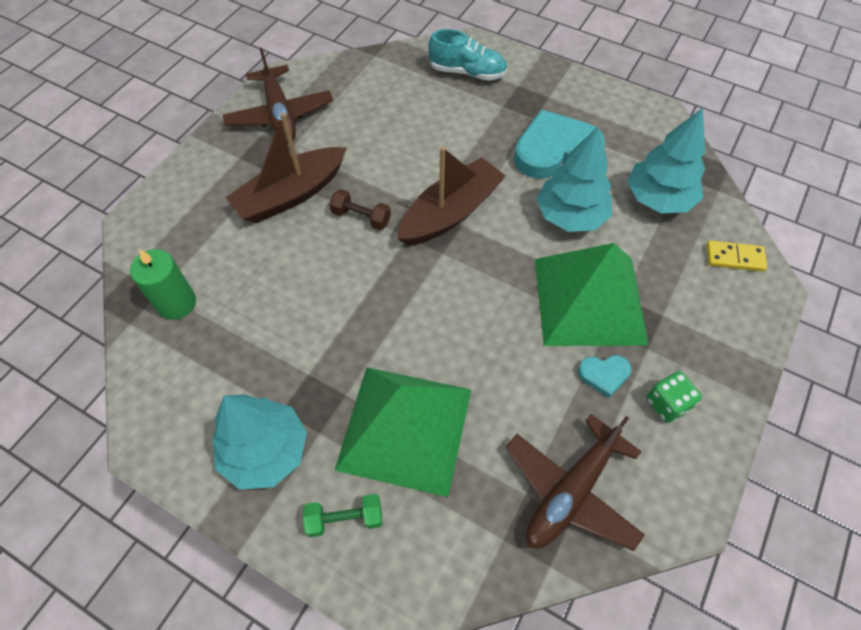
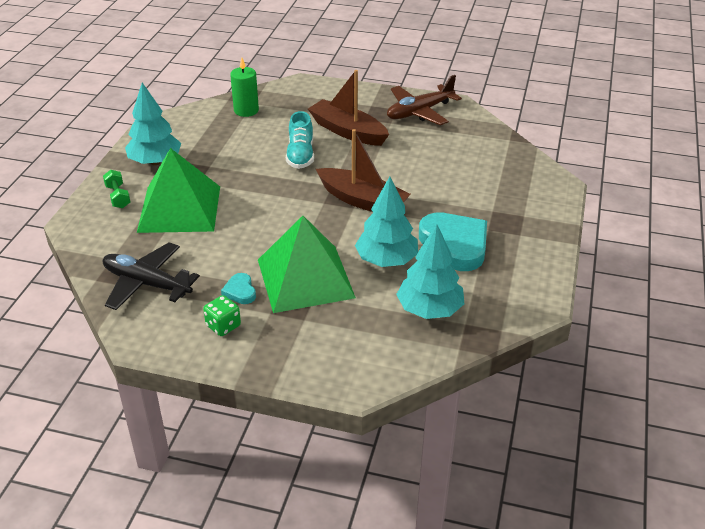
camera: 75 degrees right, 20 degrees down
(361, 217) = (340, 163): brown dumbbell -> none
(467, 72) = (521, 187): turquoise shoe -> turquoise shoe (300, 155)
(571, 491) = (147, 284): brown plane -> black plane
(734, 258) = (381, 361): yellow domino -> none

